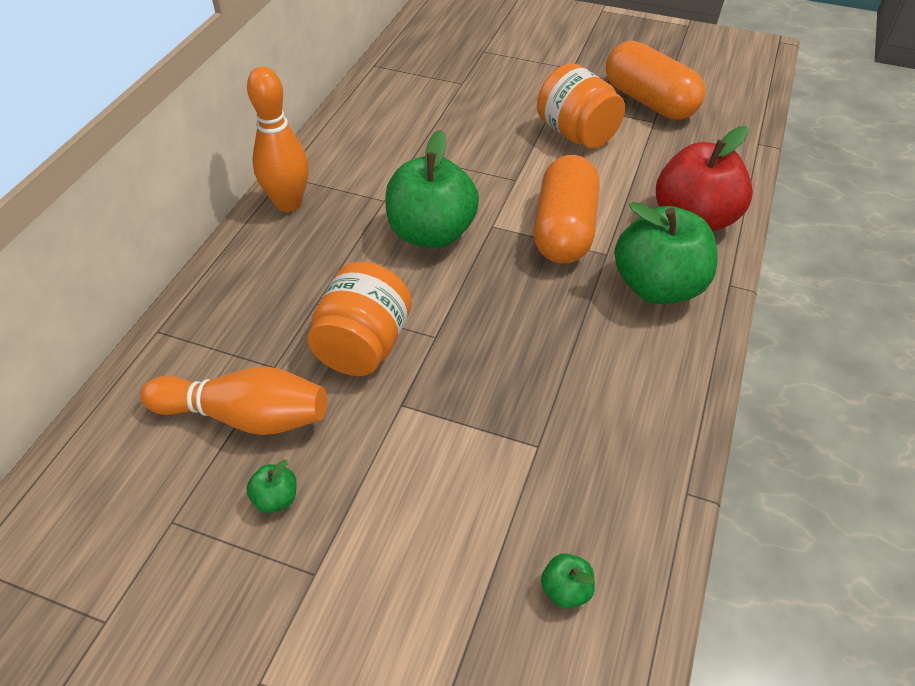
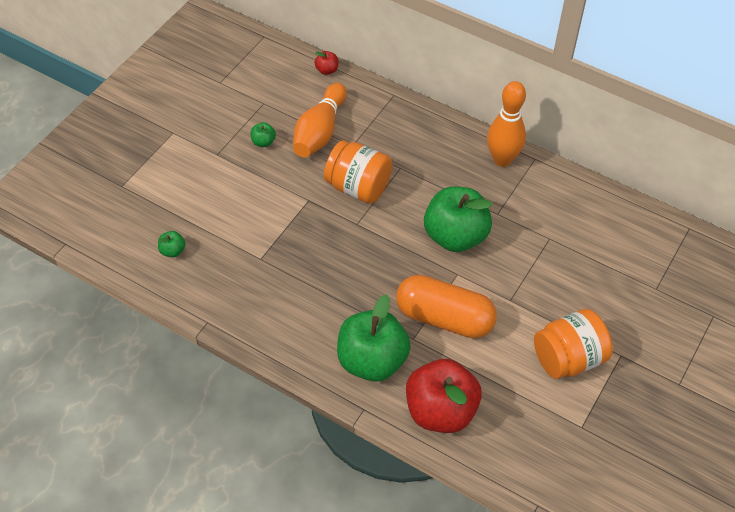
camera: 100 degrees right, 5 degrees up
(87, 433) = (327, 70): none -> red apple
(649, 101) = (615, 433): orange capsule -> none

